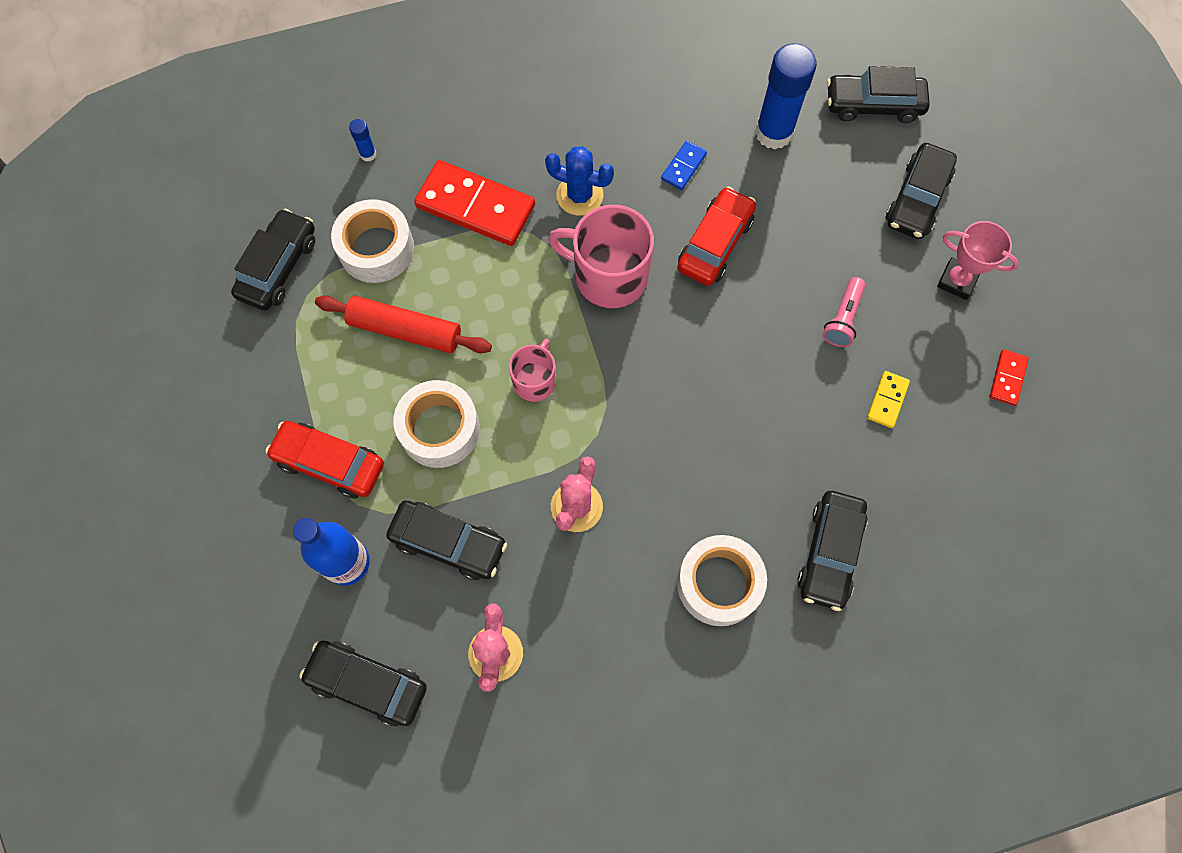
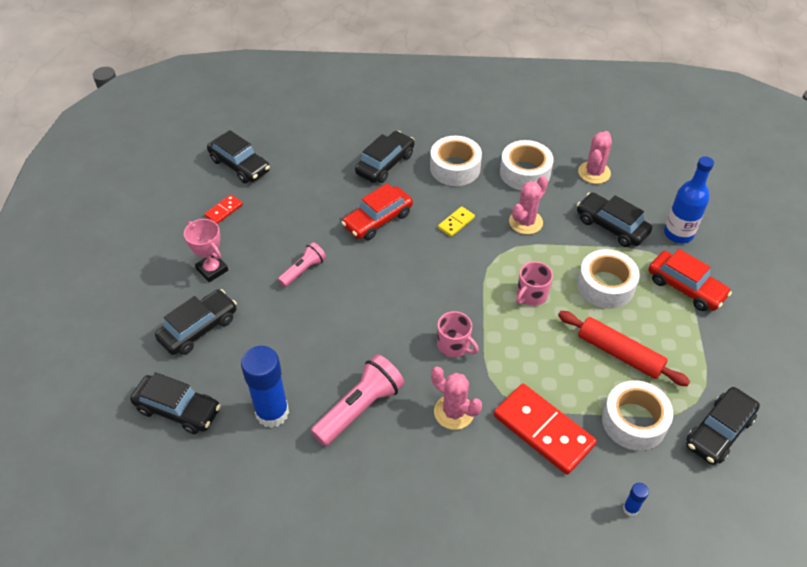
camera: 160 degrees left, 20 degrees down
(368, 683) = (671, 179): black car -> black car (239, 165)
(579, 195) = (454, 412): blue cactus -> pink cactus
(606, 613) = (525, 172): none -> white tape
(608, 276) = (454, 345): pink mug -> pink mug, size x0.57
(683, 167) = (360, 408): blue domino -> pink flashlight
(715, 244) = (364, 343): red car -> red car (377, 220)
(887, 400) = (305, 220): yellow domino -> yellow domino (456, 223)

